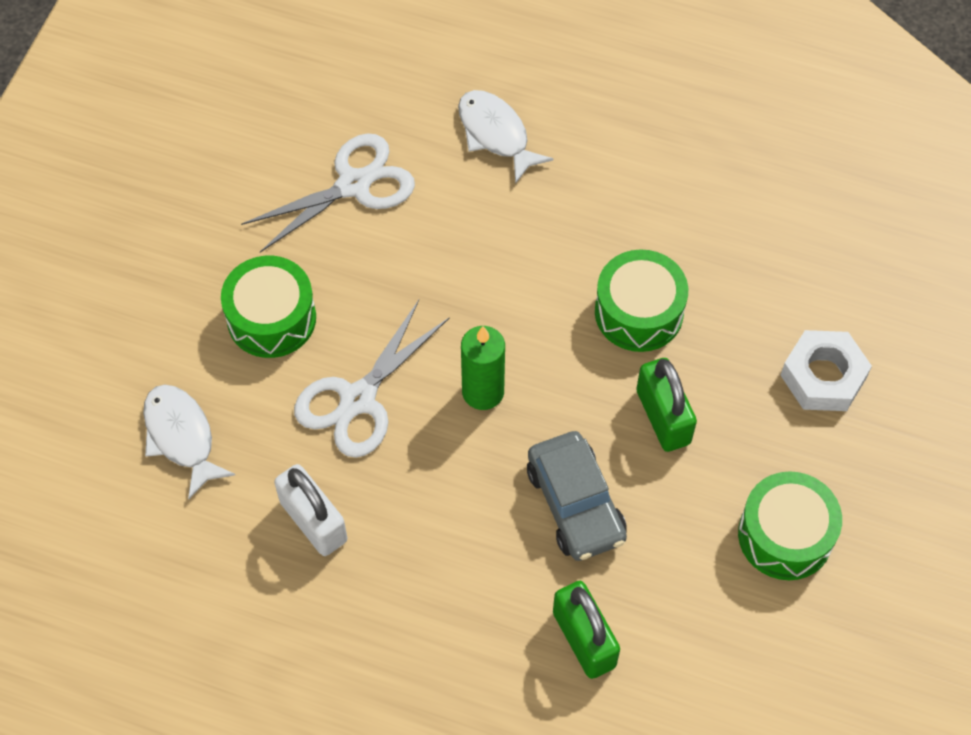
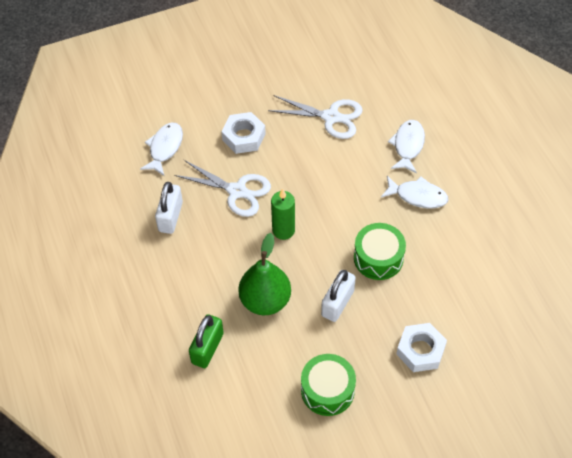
camera: 50 degrees right, 5 degrees down
(271, 318) = (243, 137): green drum -> white nut
(358, 399) = (237, 191): white scissors -> white scissors turned 150 degrees counterclockwise
(575, 504) = (265, 300): grey car -> green pear
(587, 188) = (418, 196): none -> white fish
(663, 417) = (337, 303): green padlock -> white padlock

